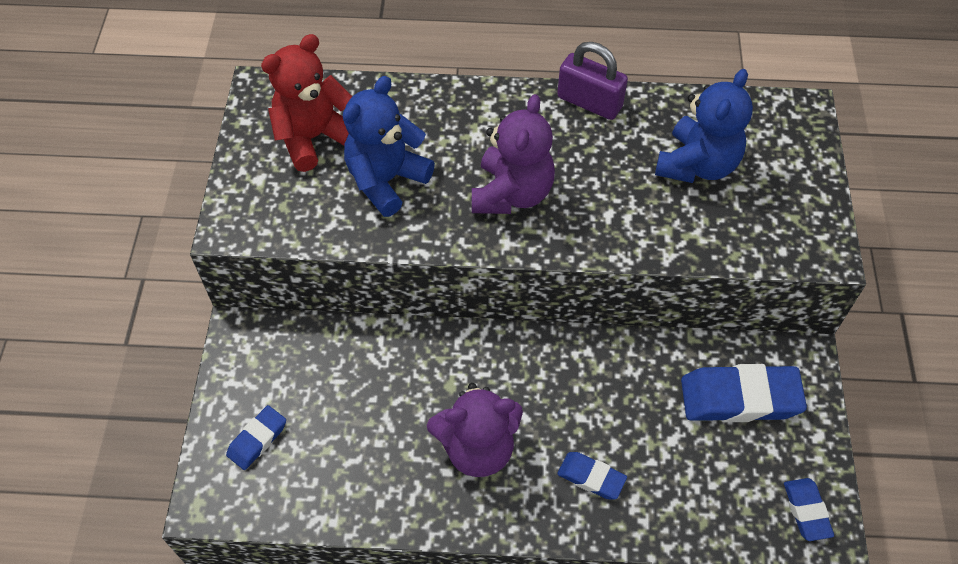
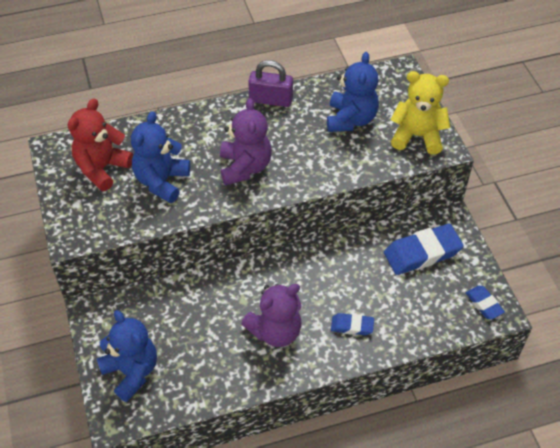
camera: 20 degrees left, 5 degrees down
(257, 439) = (131, 372): blue eraser -> blue teddy bear
(790, 220) = (417, 136): none -> yellow teddy bear

